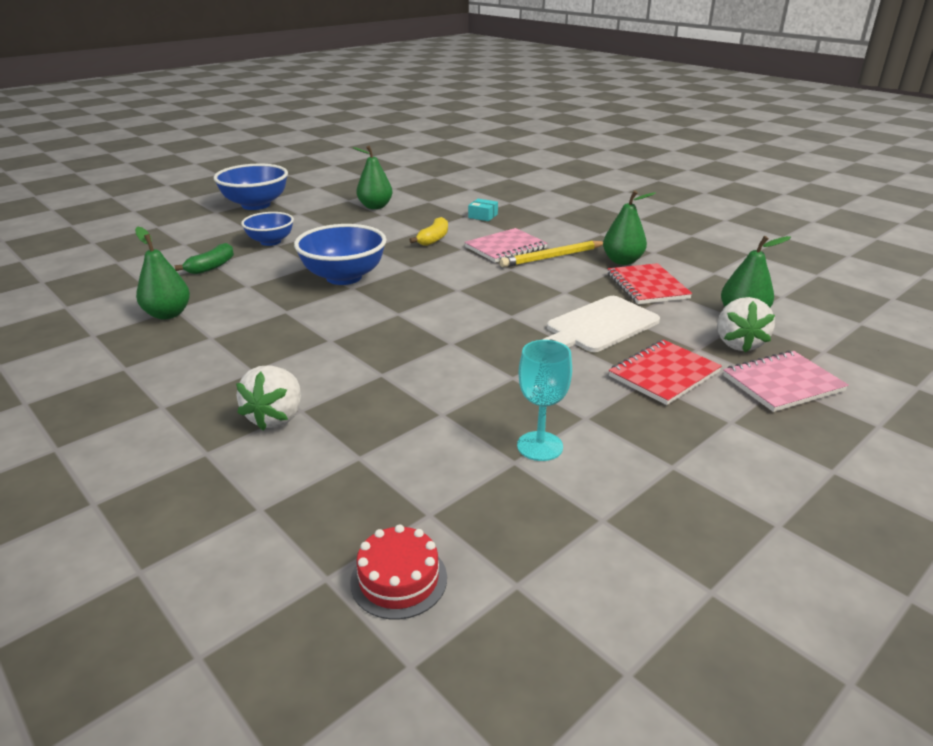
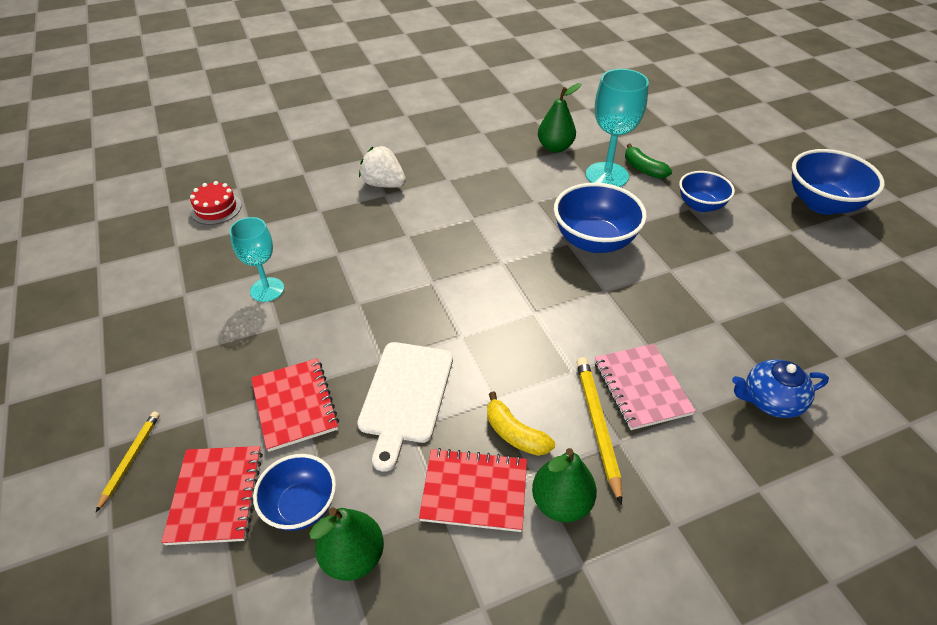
camera: 110 degrees right, 15 degrees up
(227, 282) = (607, 175): none -> turquoise goblet
(375, 207) = (815, 298): green pear -> none
(433, 239) = (686, 327): yellow banana -> yellow banana (515, 434)
(483, 216) = (770, 400): turquoise box -> blue teapot
(599, 326) = (405, 396): white cutting board -> white cutting board turned 150 degrees counterclockwise
(738, 343) = (301, 506): white strawberry -> blue bowl
(782, 384) = (216, 496): pink notebook -> red notebook
(820, 446) = (131, 459): none -> yellow pencil

